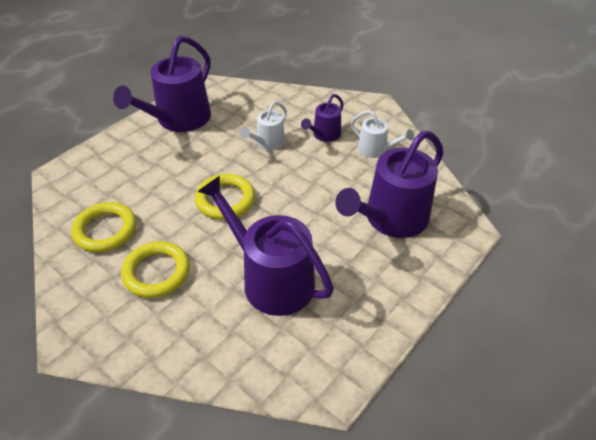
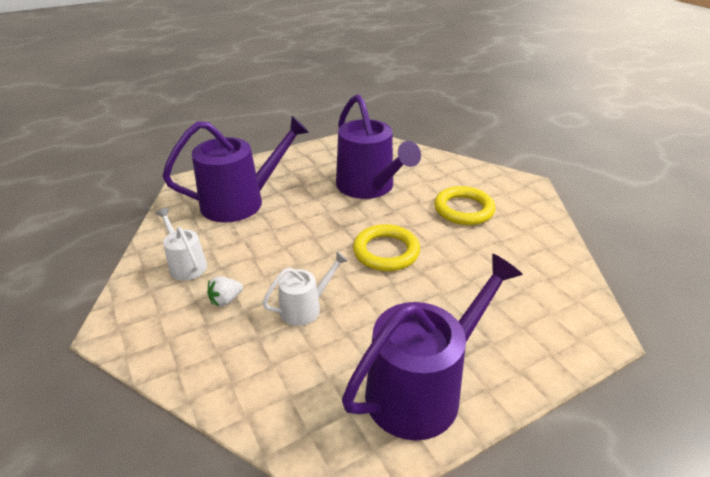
camera: 160 degrees left, 10 degrees down
(105, 230) = (517, 252): yellow ring -> none
(324, 135) = (226, 300): purple watering can -> white strawberry

